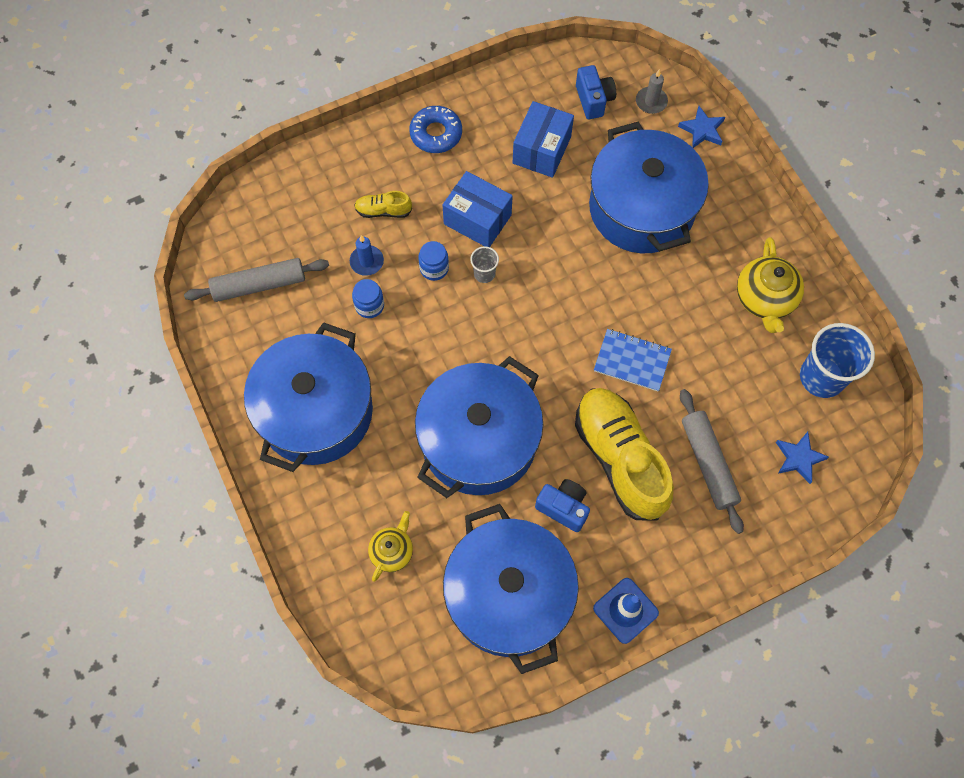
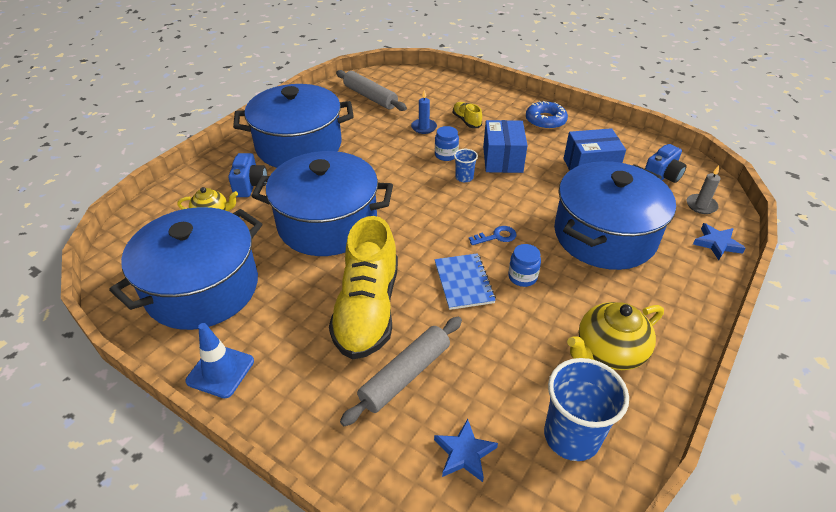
camera: 60 degrees right, 25 degrees down
(369, 305) = (393, 139): blue jar -> blue jar (522, 277)
(484, 273) = (464, 177): grey cup -> blue cup
(563, 507) = (299, 291): blue camera -> blue camera (250, 185)
(590, 298) = (496, 236): none -> blue key
(620, 458) = (367, 309): yellow shoe -> yellow shoe turned 150 degrees clockwise

